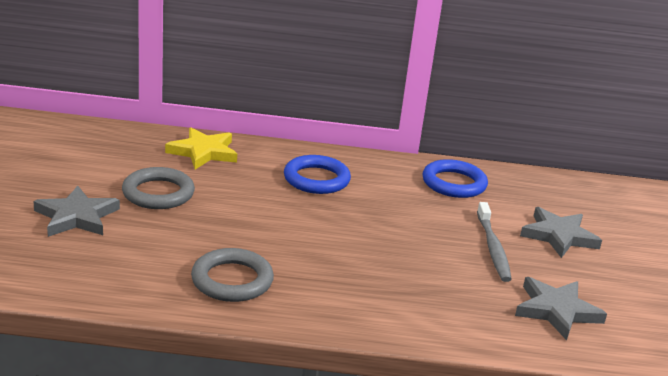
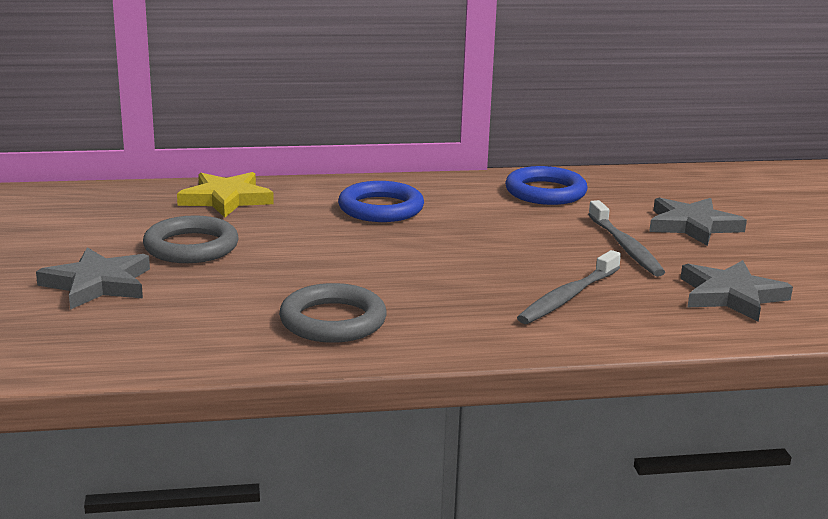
camera: 10 degrees left, 5 degrees down
(424, 289) = (568, 297): none -> grey toothbrush

